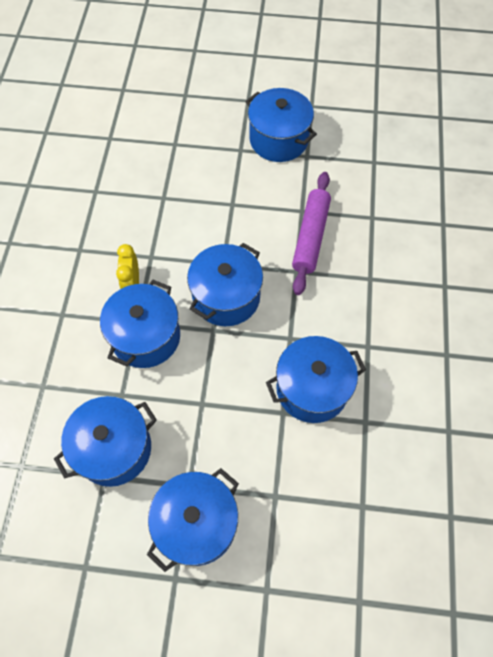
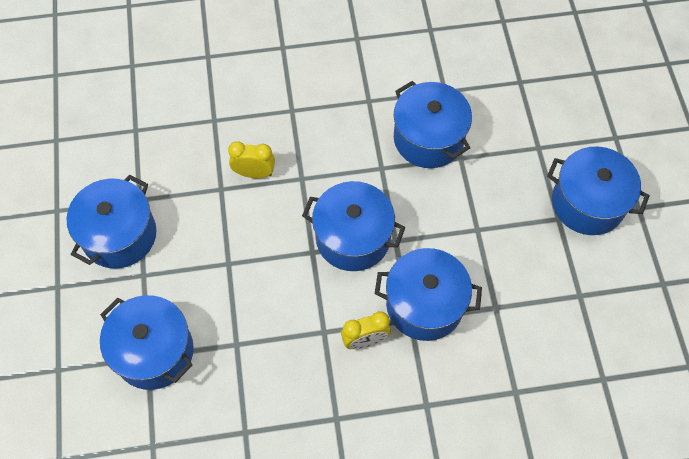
camera: 105 degrees left, 0 degrees up
(114, 449) = (551, 295): blue pot -> blue pot (154, 351)
(310, 237) = (254, 173): purple rolling pin -> yellow clock

